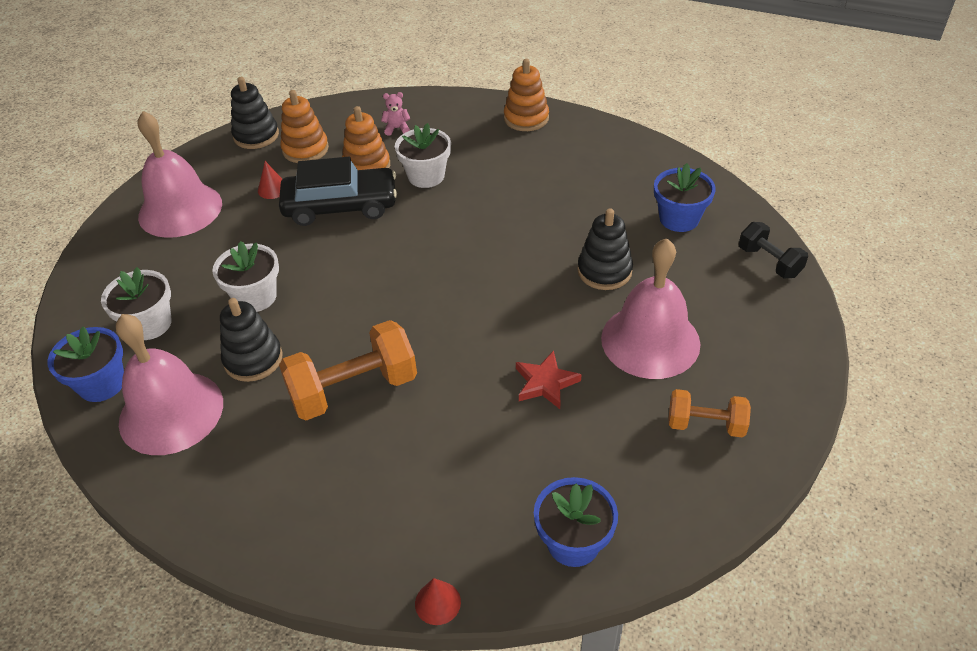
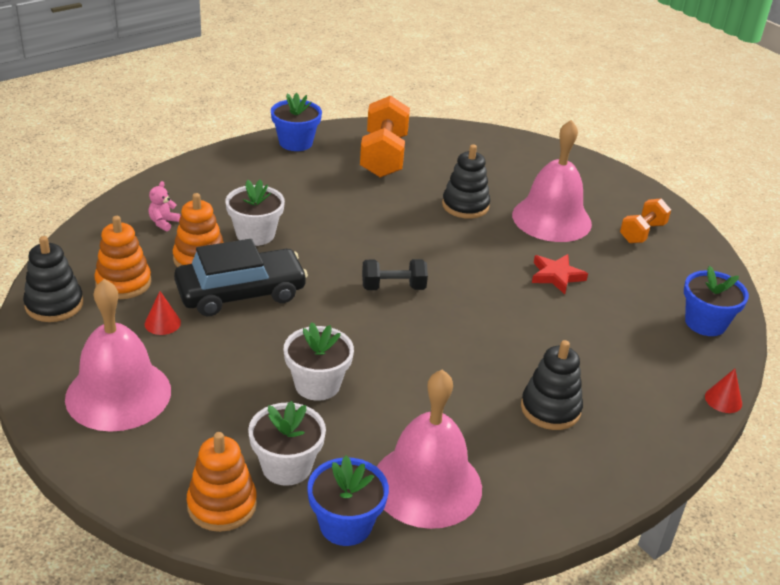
camera: 65 degrees left, 10 degrees down
(253, 359) = (401, 412): black stacking toy -> black stacking toy (550, 409)
(340, 206) = (241, 293): black car -> black car turned 45 degrees clockwise
(353, 389) = (488, 367): orange dumbbell -> orange dumbbell (384, 156)
(526, 118) = (240, 160): orange stacking toy -> orange stacking toy (222, 505)
(679, 219) = (441, 155): blue flower pot -> blue flower pot (295, 142)
(769, 262) = (518, 146): black dumbbell -> black dumbbell (393, 287)

